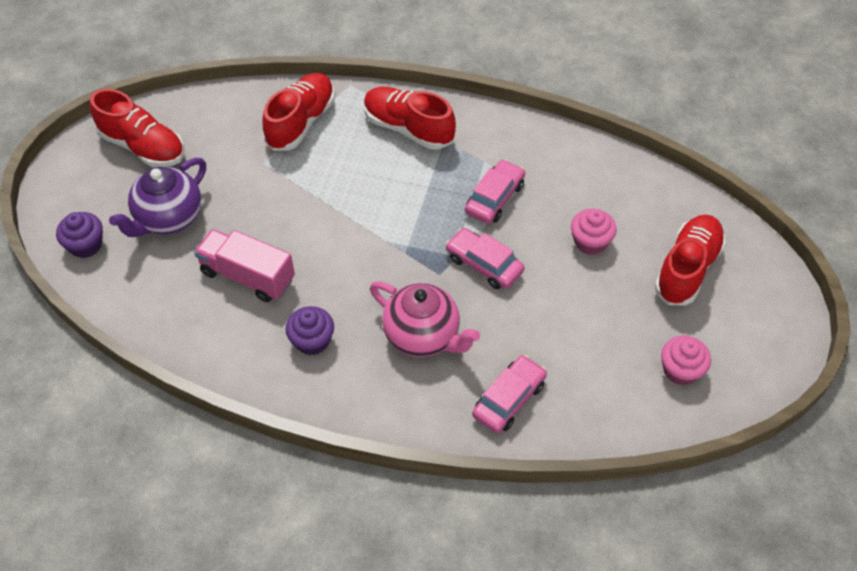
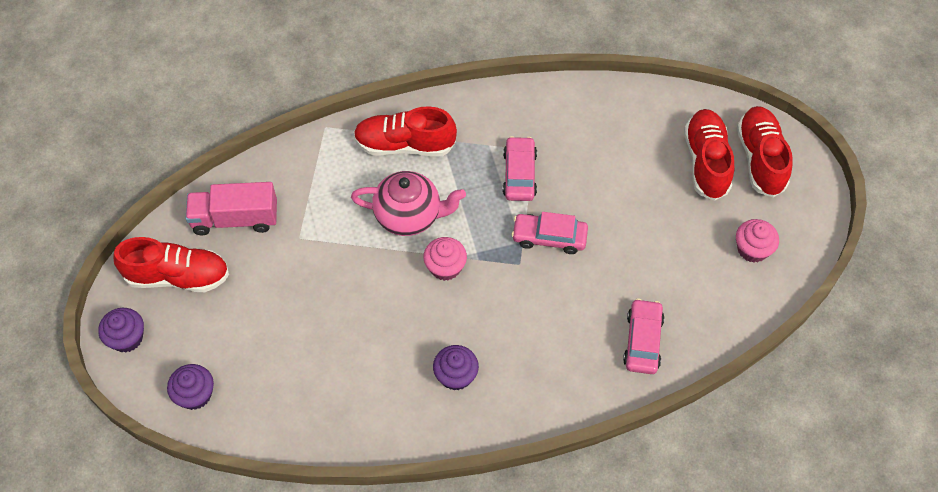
camera: 30 degrees left, 5 degrees up
(68, 175) = (127, 338): none -> purple cupcake
(168, 218) = (252, 331): purple teapot -> none
(247, 276) = (361, 348): pink truck -> pink truck (235, 219)
(301, 122) = (306, 184): red shoe -> red shoe (760, 159)
(423, 336) = (542, 324): pink teapot -> pink teapot (409, 216)
(590, 242) = (619, 175): pink cupcake -> pink cupcake (445, 267)

